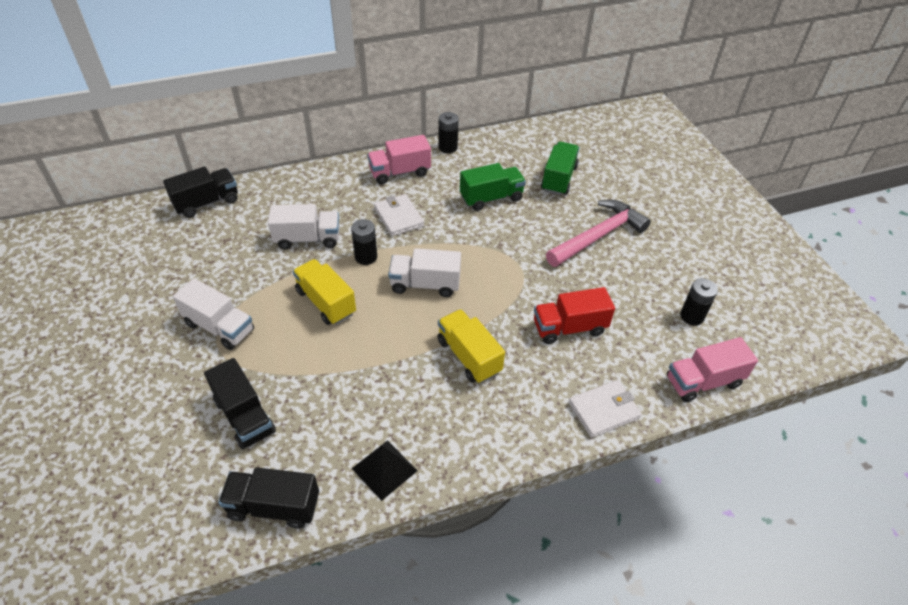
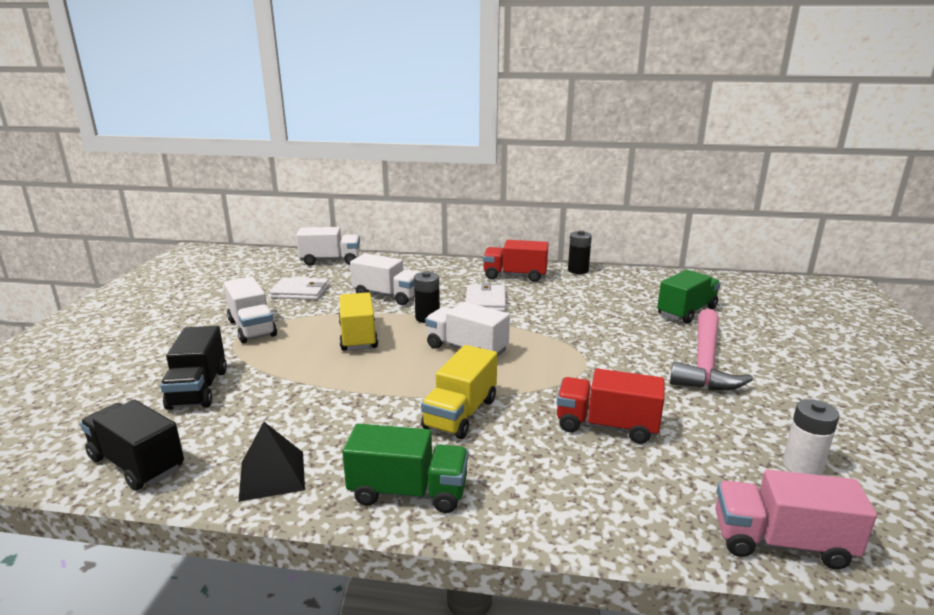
camera: 30 degrees right, 25 degrees down
(207, 203) = (330, 261): black truck -> white truck
(400, 172) = (515, 276): pink truck -> red truck
(469, 356) = (460, 414): yellow truck -> yellow truck turned 150 degrees counterclockwise
(491, 198) = (595, 309): green truck -> green truck (408, 492)
(598, 236) = (705, 362): pink hammer -> pink hammer turned 120 degrees clockwise
(604, 410) = (593, 519): white wallet -> white wallet (300, 292)
(692, 316) = (802, 466): black battery -> white battery

